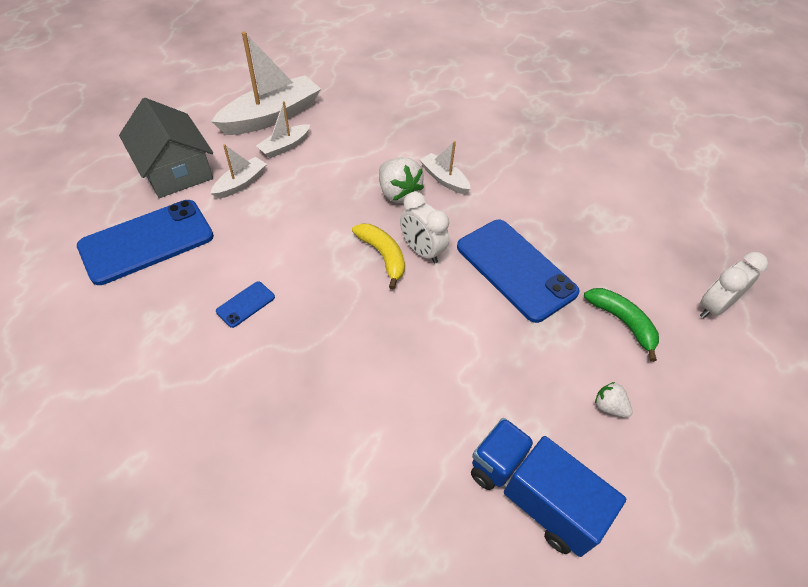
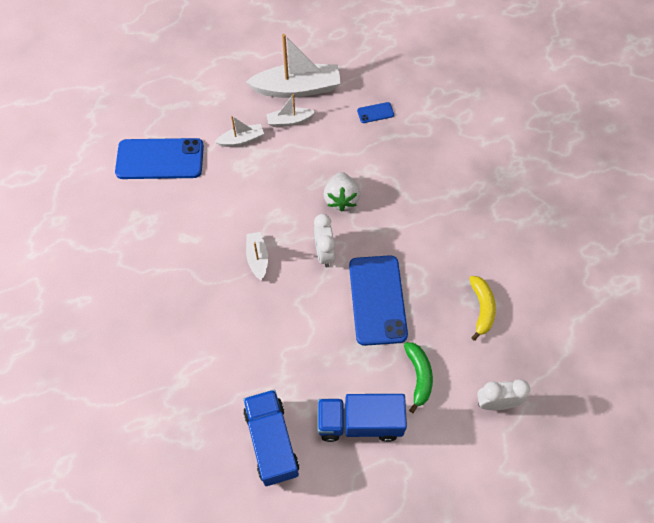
camera: 35 degrees right, 10 degrees up
(175, 170) = (206, 109): grey house -> none
(245, 304) = (191, 234): blue phone -> blue phone (375, 113)
(383, 256) = (296, 244): yellow banana -> yellow banana (481, 308)
(444, 179) = (383, 203): white boat -> white boat (257, 258)
(609, 407) = (360, 422): white strawberry -> blue truck

